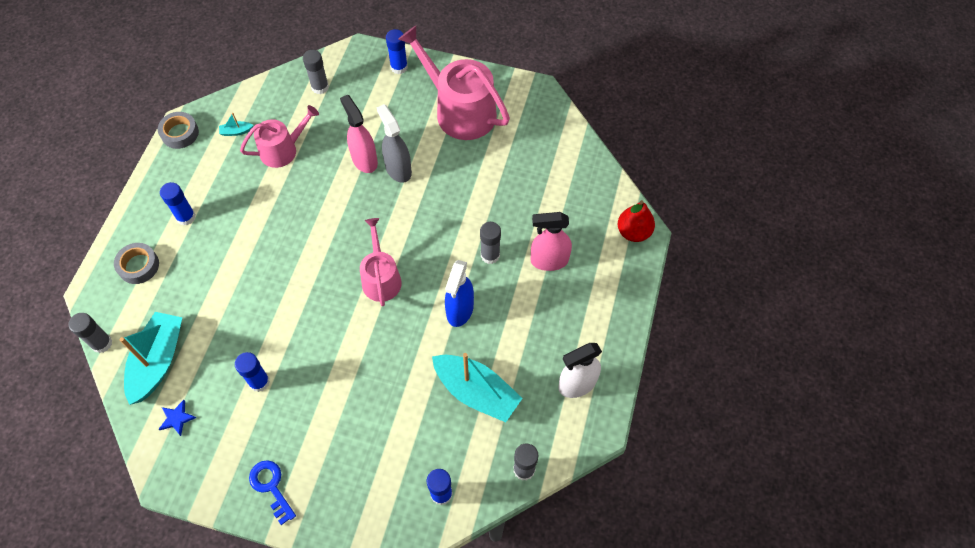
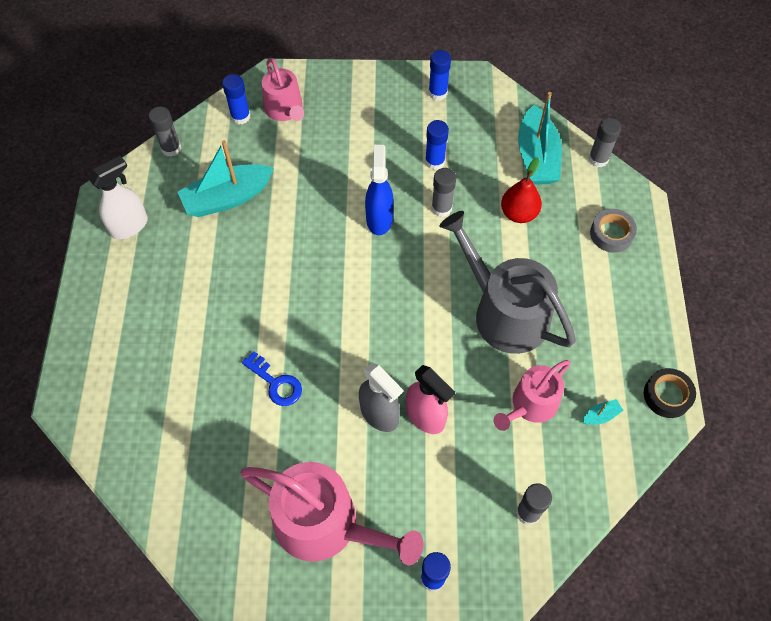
camera: 165 degrees right, 0 degrees up
(177, 418) = (492, 119): blue star -> none
(180, 133) = (667, 395): grey tape -> black tape
(186, 217) = (595, 295): blue glue stick -> blue glue stick (437, 93)
(267, 221) = (504, 312): none -> grey watering can
(271, 487) = (386, 91): blue key -> blue key (276, 383)
(381, 278) = (354, 280): pink watering can -> pink watering can (285, 109)
(460, 310) = (261, 267): blue spray bottle -> blue spray bottle (379, 219)
(476, 392) = (227, 198): turquoise boat -> turquoise boat turned 45 degrees counterclockwise
(490, 255) = (242, 333): grey glue stick -> grey glue stick (441, 208)
(549, 260) = (174, 343): pink spray bottle -> none
(633, 232) = (76, 402): red pear -> red pear (518, 213)

